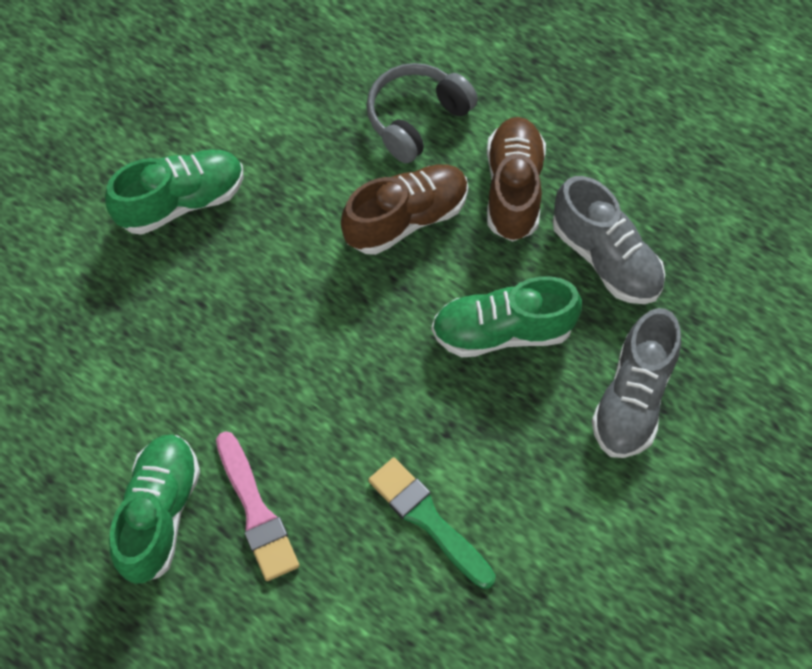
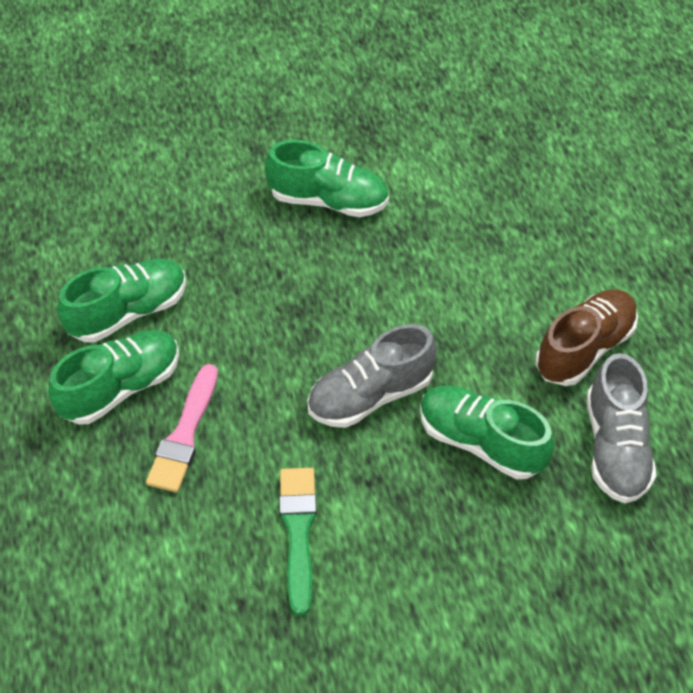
camera: 40 degrees right, 10 degrees down
(97, 440) = (128, 312): none -> green shoe
(406, 219) = (479, 315): brown shoe -> none
(416, 119) = (552, 253): grey headphones -> none
(633, 398) = (541, 565): grey shoe -> grey shoe (370, 395)

